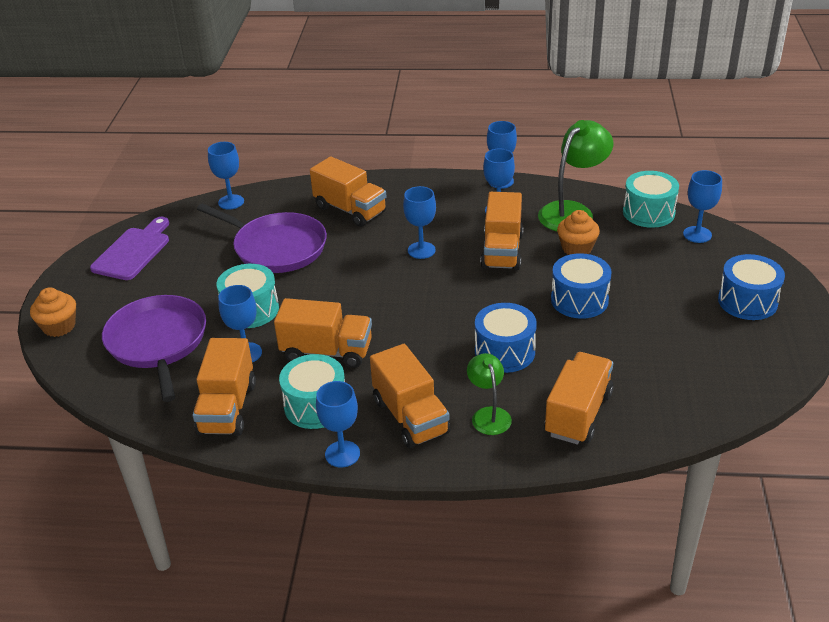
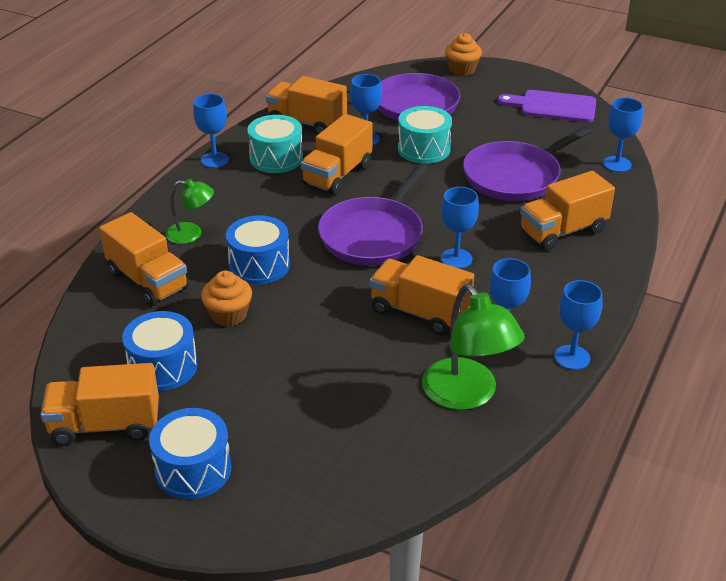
camera: 110 degrees right, 0 degrees up
(133, 251) = (553, 107): purple cutting board -> purple cutting board turned 150 degrees clockwise
(410, 417) = (224, 197): orange truck -> orange truck (105, 425)
(415, 300) = (373, 235): none -> purple pan
(577, 248) = (389, 370): orange cupcake -> orange cupcake (228, 315)
(579, 300) = (296, 338): blue drum -> blue drum (163, 367)
(648, 212) = (425, 465): turquoise drum -> none
(697, 234) = (348, 490): blue goblet -> none

